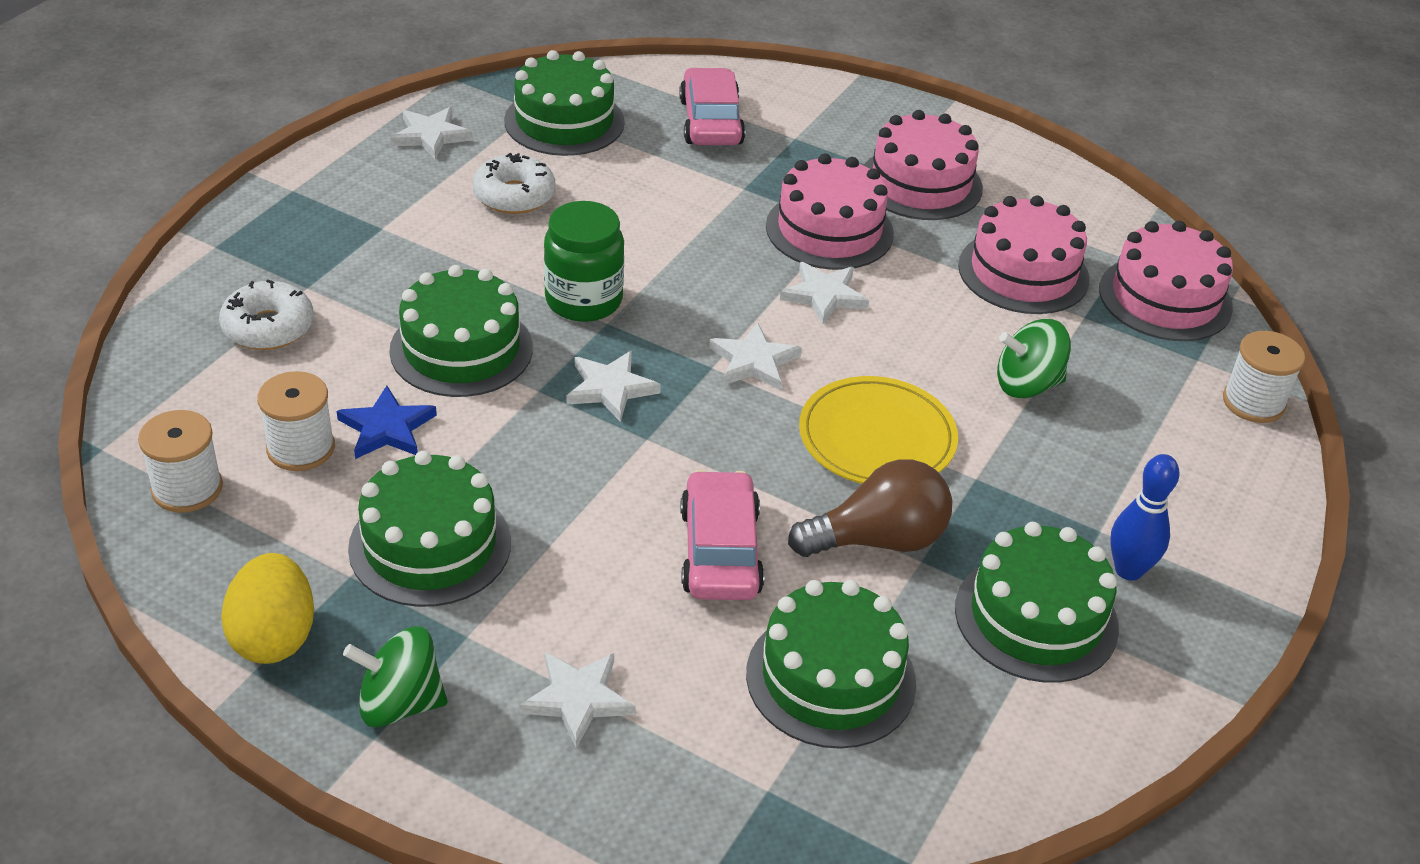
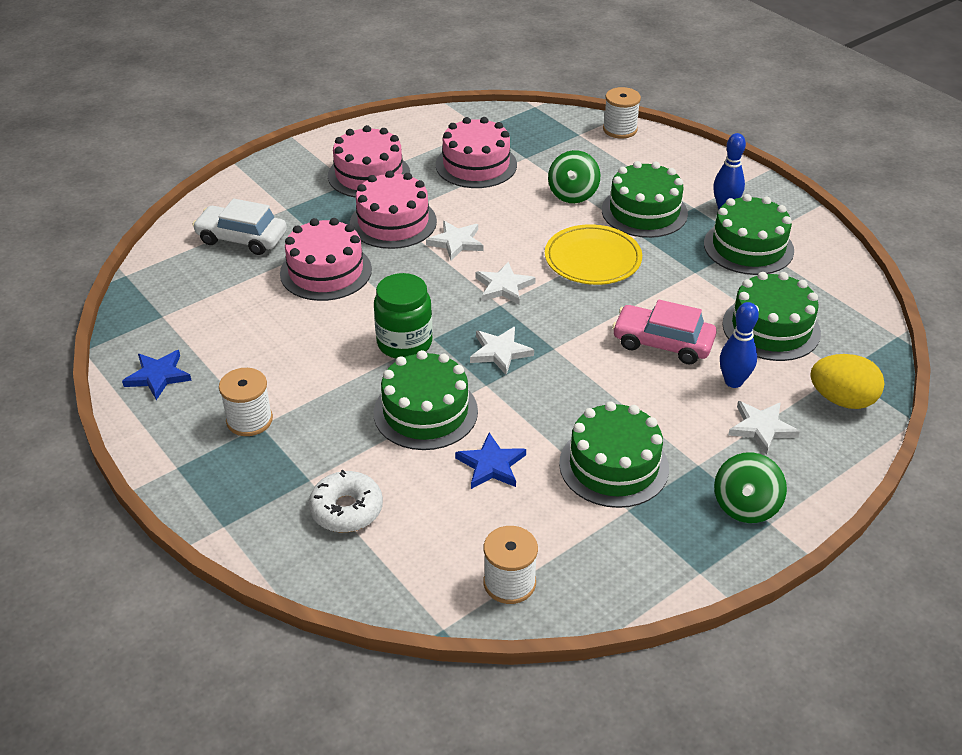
camera: 65 degrees left, 0 degrees up
(274, 637) = (672, 557): yellow egg -> yellow egg (842, 400)
(301, 448) = (492, 513): white spool -> white spool (249, 420)
(431, 136) = (158, 376): white star -> blue star
(514, 195) = (265, 349): white donut -> none
(564, 121) = (190, 305): green cake -> green cake (644, 212)
(671, 649) = (733, 381): none -> blue bowling pin
(710, 122) = (242, 238): pink car -> white car
(878, 540) = (674, 282): brown light bulb -> none
(1165, 298) = (524, 127): pink cake -> pink cake (326, 271)

